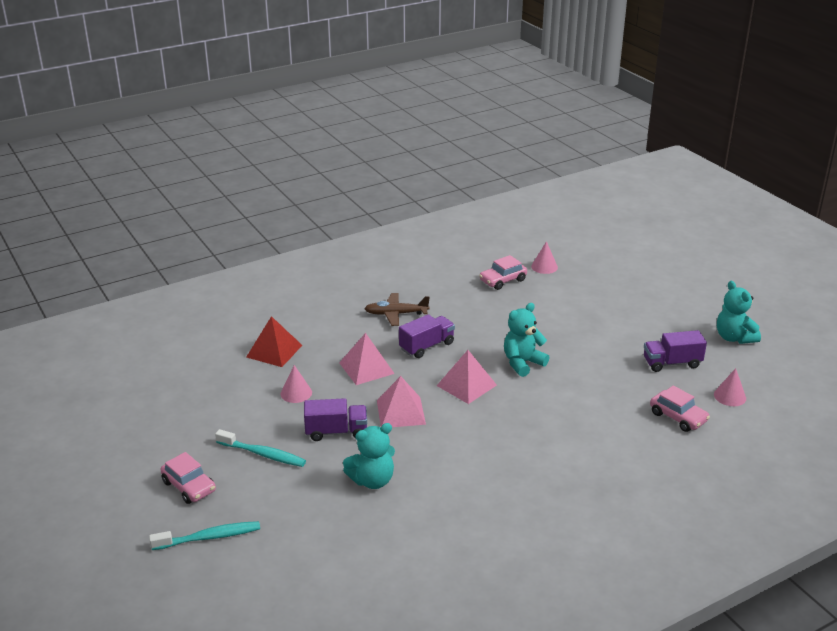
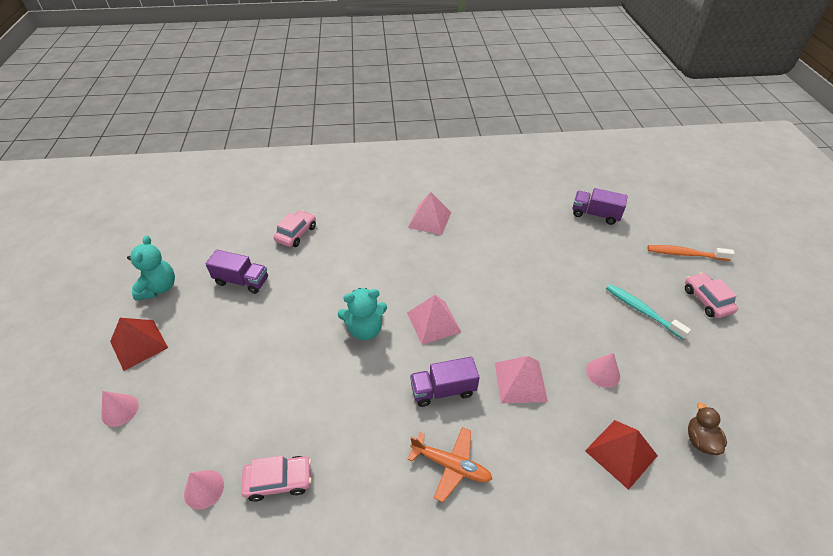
camera: 155 degrees left, 15 degrees up
(209, 537) = (685, 254): turquoise toothbrush -> orange toothbrush
(211, 374) = (700, 440): none -> brown duck
(336, 432) = (572, 312): purple truck -> purple truck (595, 214)
(372, 480) = (555, 258): turquoise teddy bear -> none
(396, 314) = (451, 465): brown plane -> orange plane
(401, 412) = (507, 313): pink pyramid -> pink pyramid (429, 220)
(678, 417) = (296, 233): pink car -> pink car turned 45 degrees clockwise
(688, 305) = (139, 344): none -> red pyramid
(730, 396) = (240, 237): pink cone -> pink cone (120, 410)

